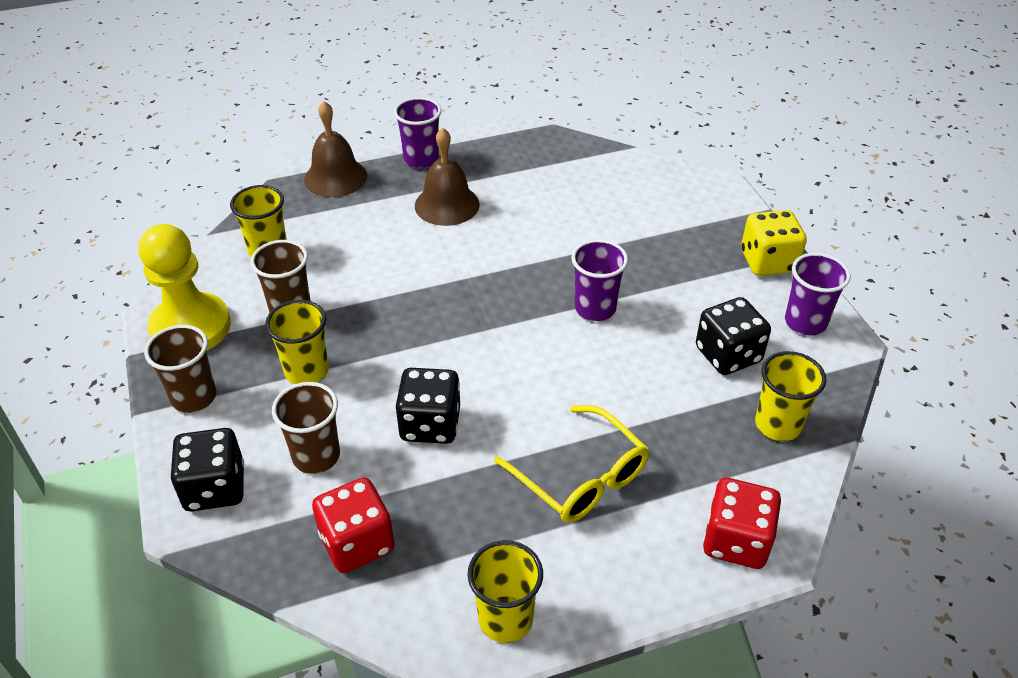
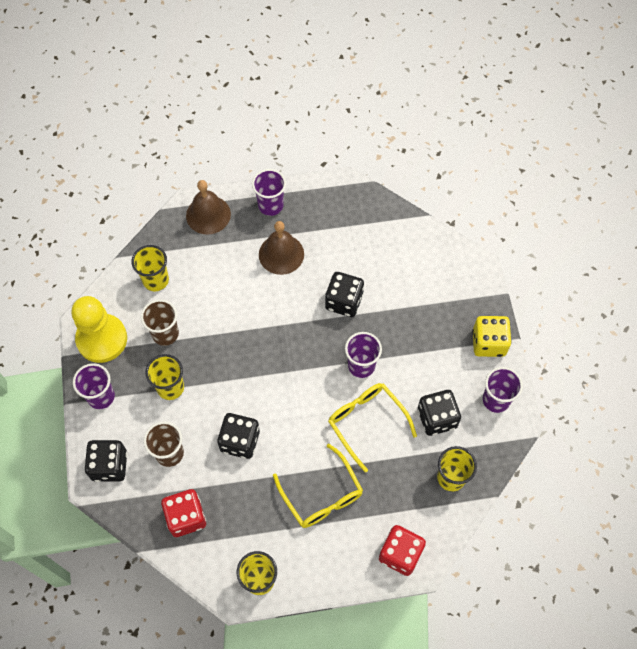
camera: 10 degrees right, 20 degrees up
(194, 397) = (101, 396): brown cup -> purple cup
(548, 243) = (344, 301): none -> black dice
(625, 374) = (367, 423): none -> yellow glasses

